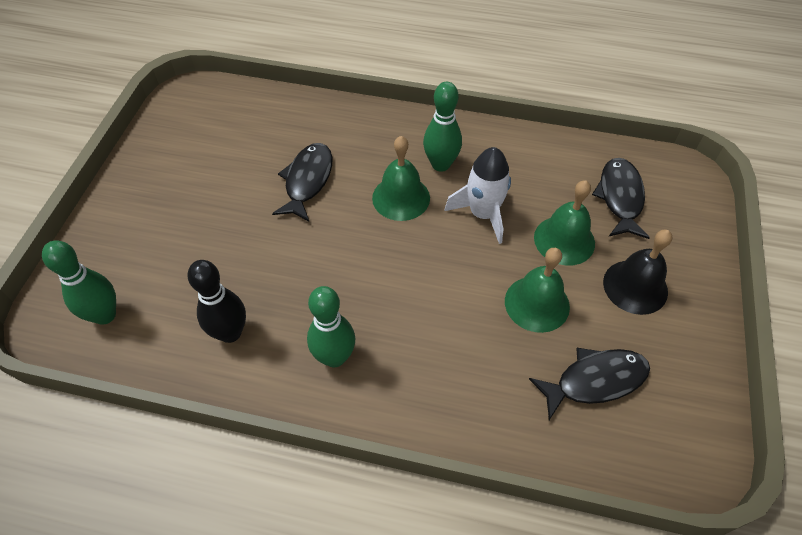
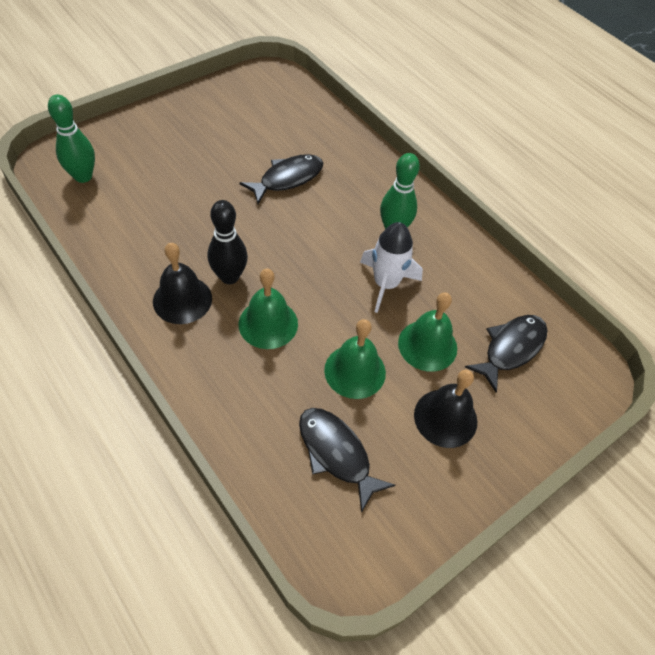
camera: 35 degrees right, 0 degrees up
(230, 333) = (138, 238): black bowling pin -> black bowling pin (229, 277)
(334, 357) = (182, 299): green bowling pin -> black bell
(401, 198) = (339, 232): green bell -> green bell (268, 323)
(595, 381) = (336, 453): black fish -> black fish turned 150 degrees counterclockwise

